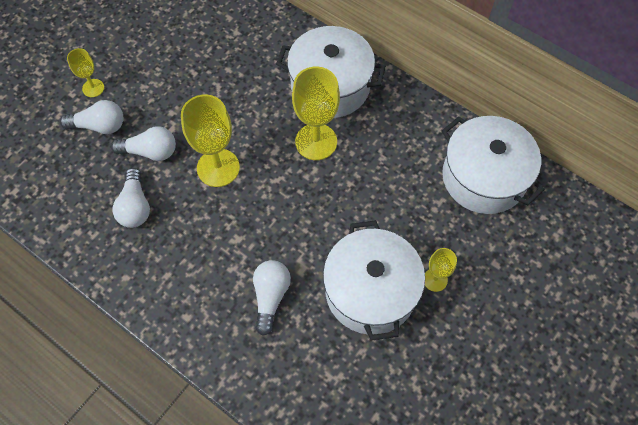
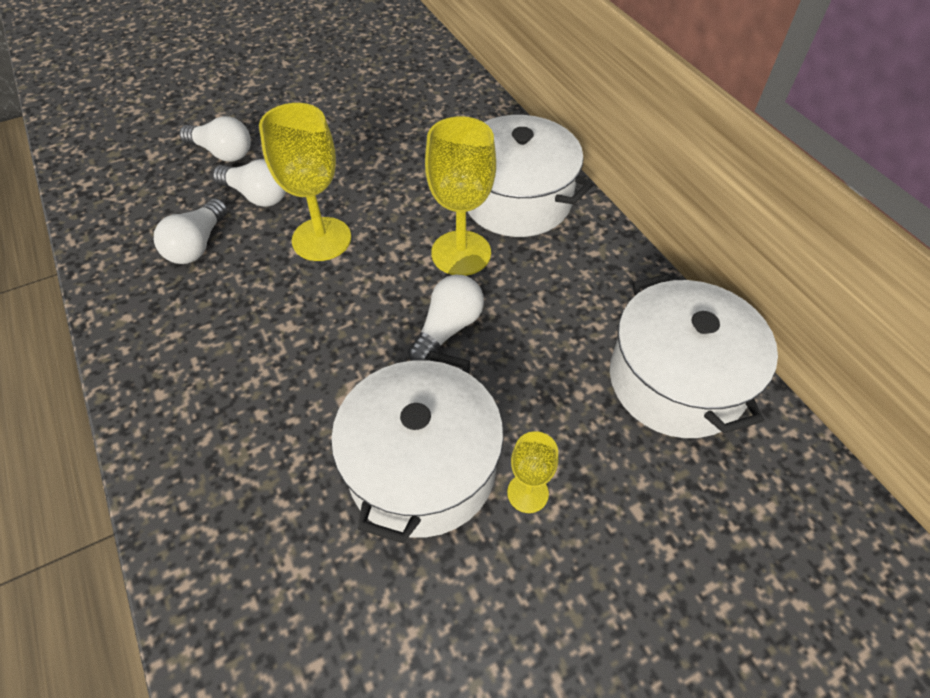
camera: 25 degrees right, 10 degrees down
(93, 88) = (244, 116): yellow goblet -> none
(270, 297) = (281, 415): white light bulb -> white light bulb (448, 328)

